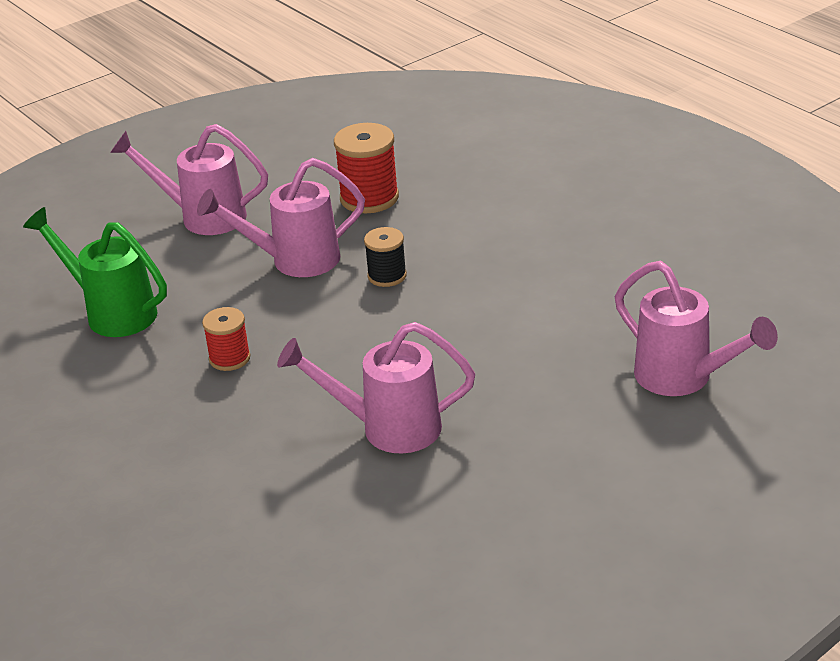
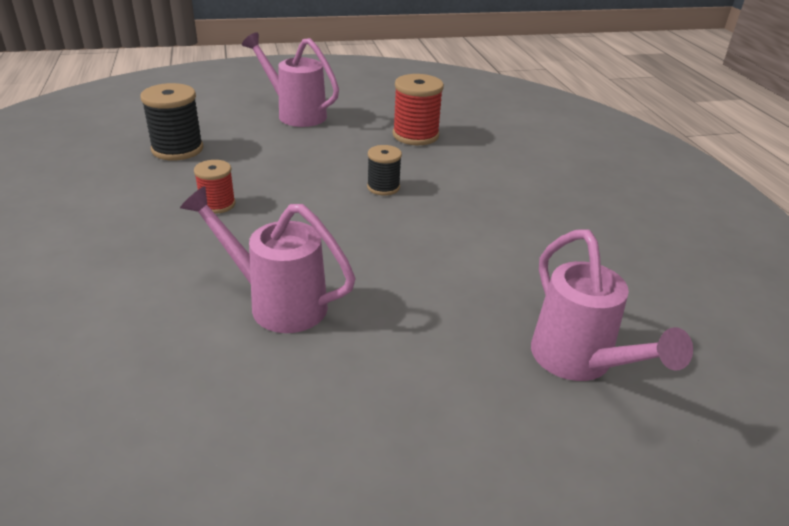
camera: 20 degrees right, 0 degrees up
(112, 312) = (177, 149): green watering can -> black spool
(293, 261) = (327, 157): pink watering can -> none

